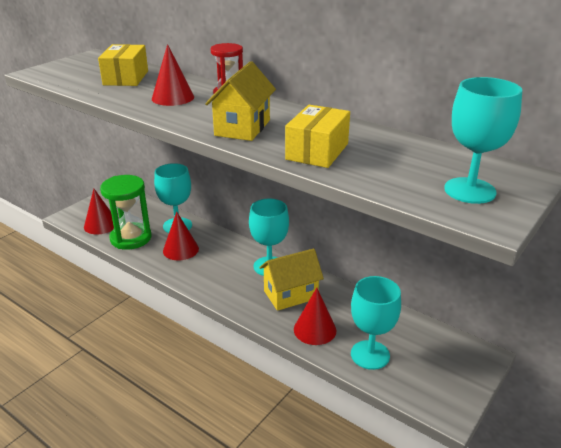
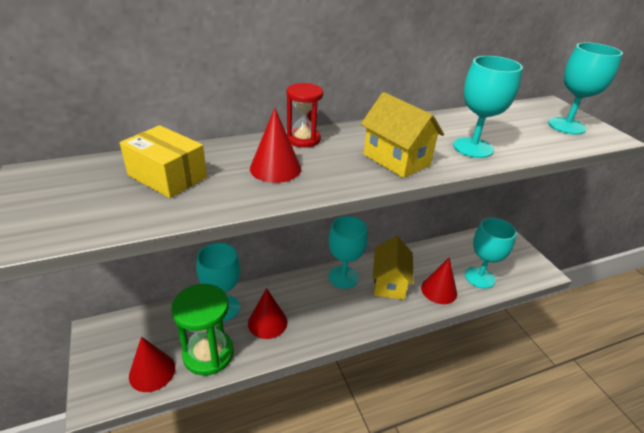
camera: 60 degrees left, 5 degrees up
(317, 151) = (473, 148): yellow box -> turquoise goblet

